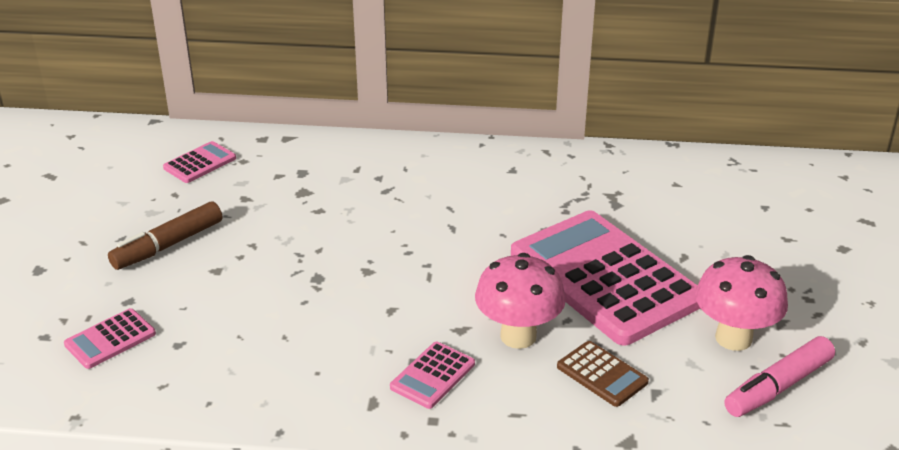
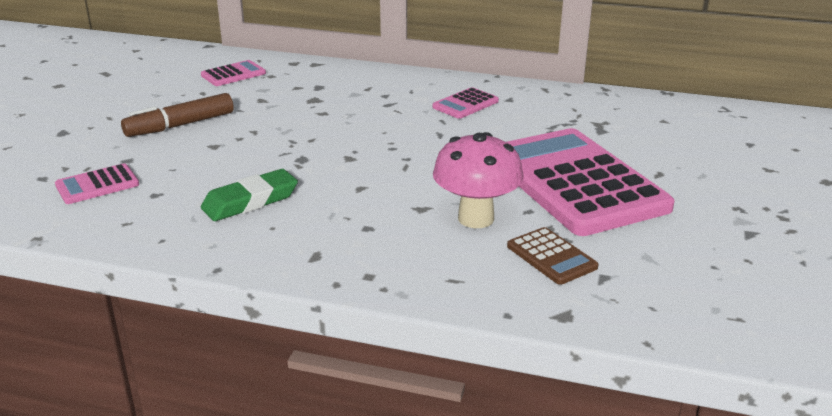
camera: 10 degrees right, 5 degrees down
(283, 341) = (250, 201): none -> green eraser
(432, 375) = (381, 241): pink calculator -> pink calculator (465, 104)
(733, 338) = (696, 241): pink mushroom -> none
(778, 387) = (737, 286): pink marker -> none

